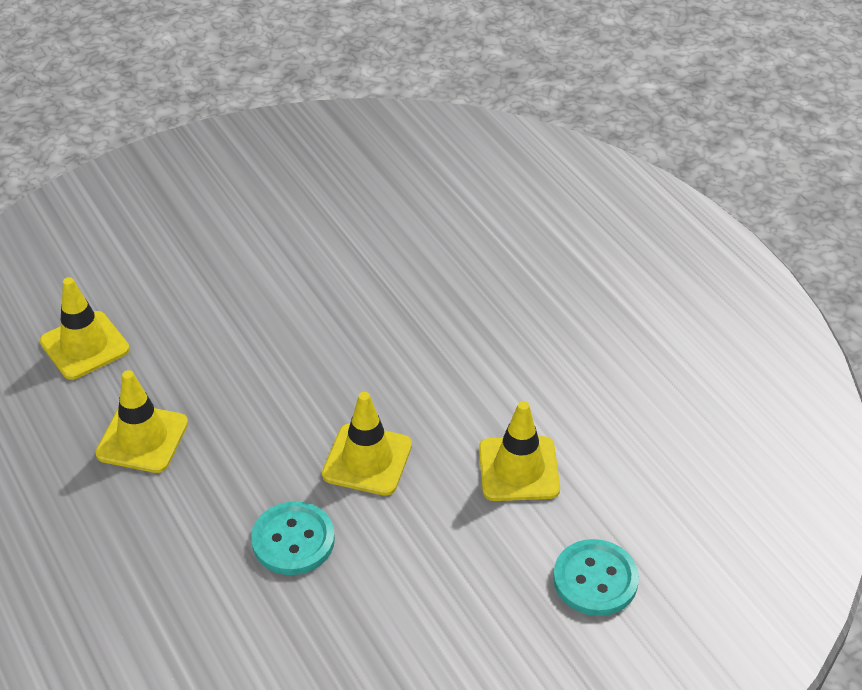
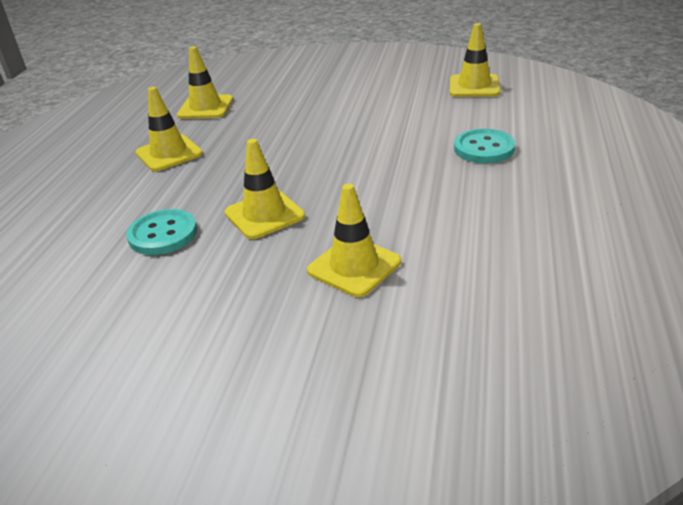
camera: 45 degrees right, 10 degrees down
(380, 172) = (474, 86): none -> yellow traffic cone
(595, 579) = (313, 369): turquoise button -> turquoise button (484, 148)

